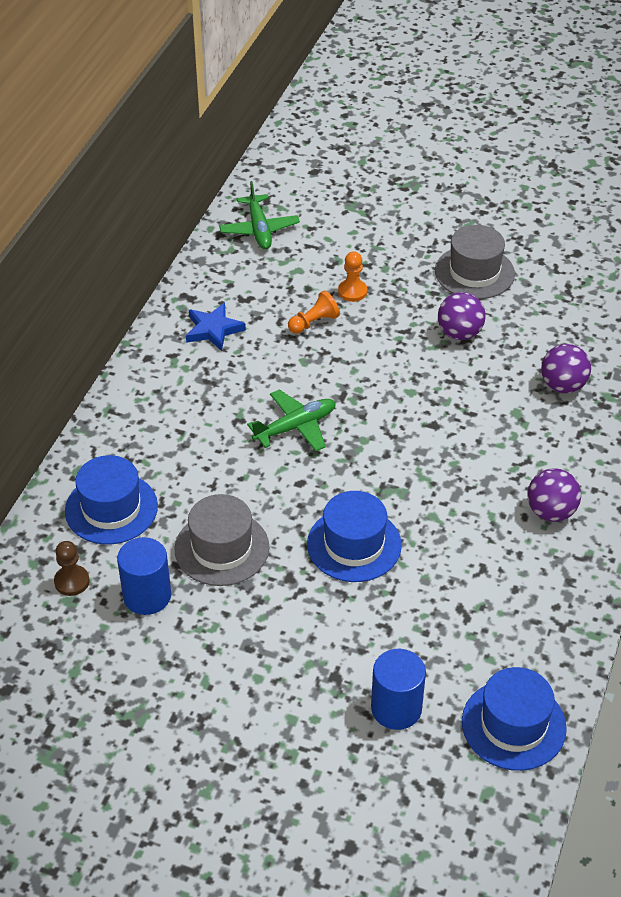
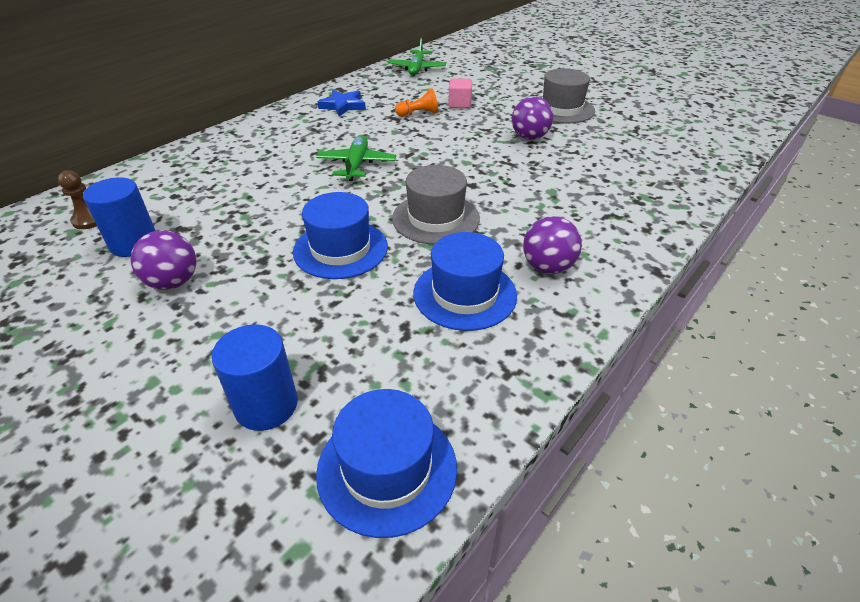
camera: 20 degrees right, 5 degrees down
(111, 508) = (171, 182): blue hat -> blue hat (464, 294)
(222, 548) = (227, 225): grey hat -> grey hat (435, 218)
(295, 427) = (356, 164): green plane -> green plane turned 75 degrees counterclockwise
(352, 291) = (459, 104): orange pawn -> pink cube
(563, 385) = (604, 182): purple ball -> purple ball (173, 282)

